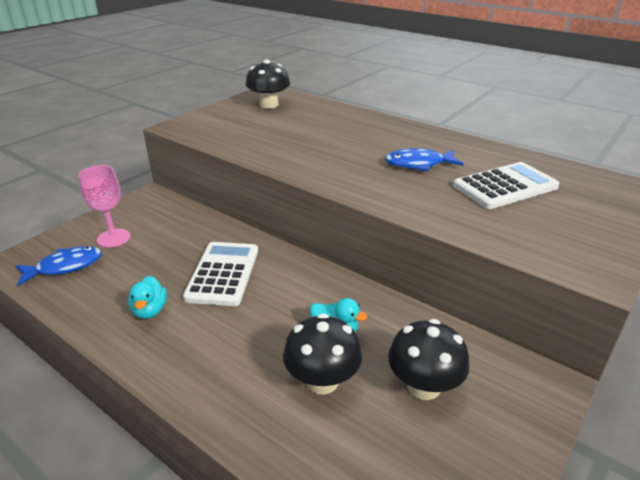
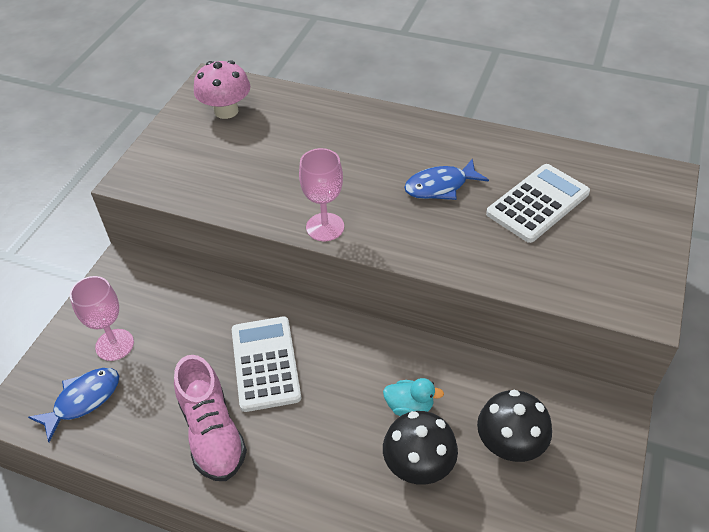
camera: 15 degrees left, 15 degrees up
(150, 310) = (212, 432): turquoise duck -> pink shoe
(269, 105) = (226, 111): black mushroom -> pink mushroom
(306, 171) = (325, 227): none -> pink goblet

